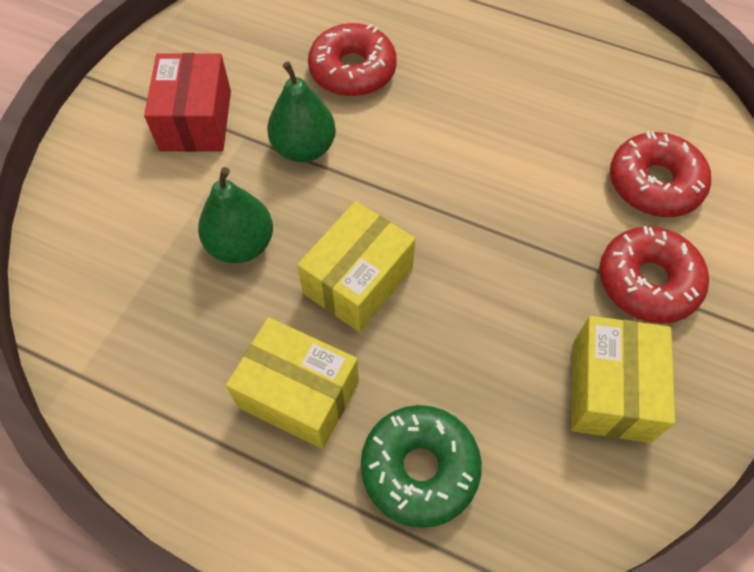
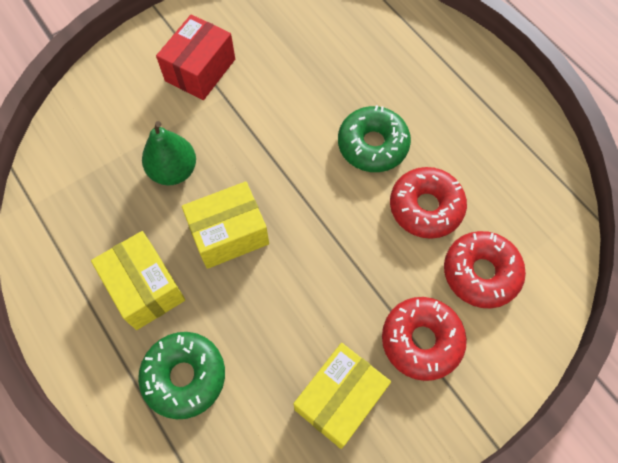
camera: 30 degrees right, 5 degrees up
(304, 148) = (255, 123): green pear -> none
(352, 71) = (325, 82): red donut -> red donut (425, 207)
(451, 111) = (372, 145): none -> green donut

